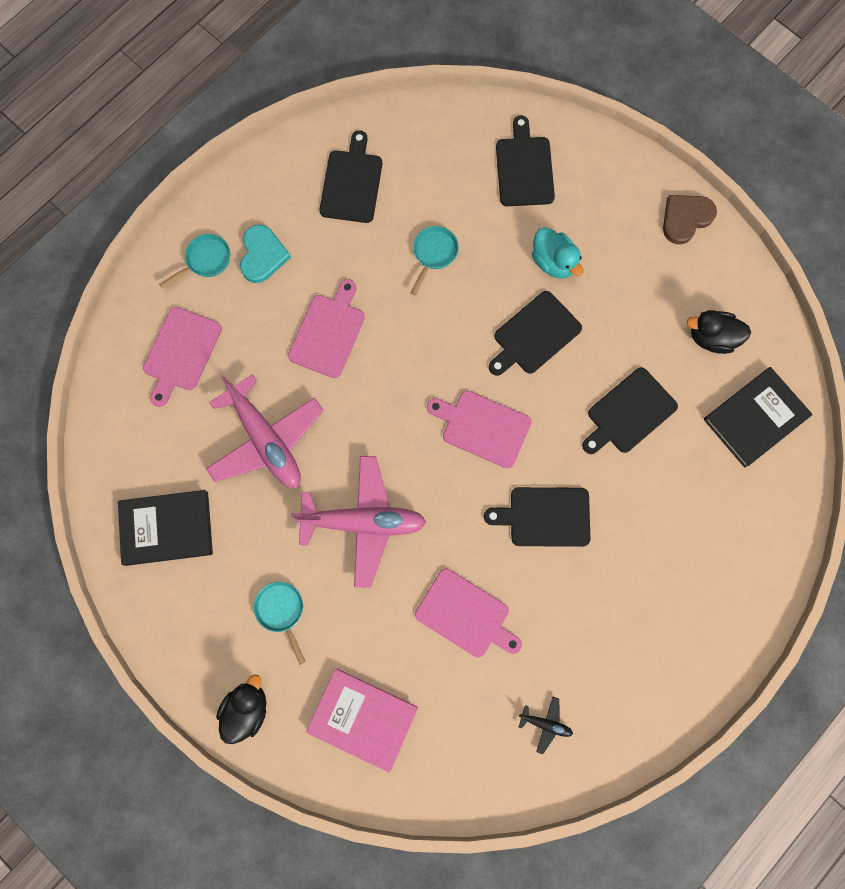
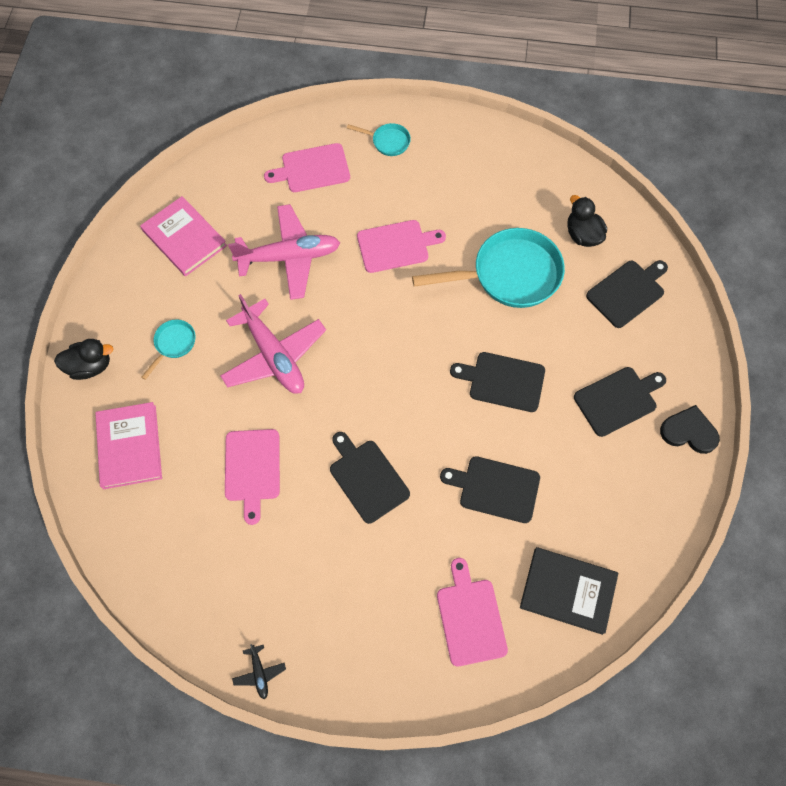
camera: 55 degrees right, 10 degrees down
(166, 528) = (184, 238): black book -> pink book
(262, 255) = (419, 171): turquoise heart -> none
(266, 440) = (289, 257): pink plane -> pink plane turned 120 degrees counterclockwise
(351, 183) = (517, 190): black cutting board -> black cutting board (617, 400)
(434, 254) = (509, 275): turquoise pan -> turquoise pan, size x2.18
(482, 427) = (403, 390): pink cutting board -> pink cutting board (470, 618)
(545, 724) = (206, 580): black plane -> black plane (259, 673)
(553, 262) = (571, 358): turquoise duck -> none
(685, 218) = (689, 431): brown heart -> black heart
(711, 337) = (607, 513): black duck -> black duck (582, 235)

